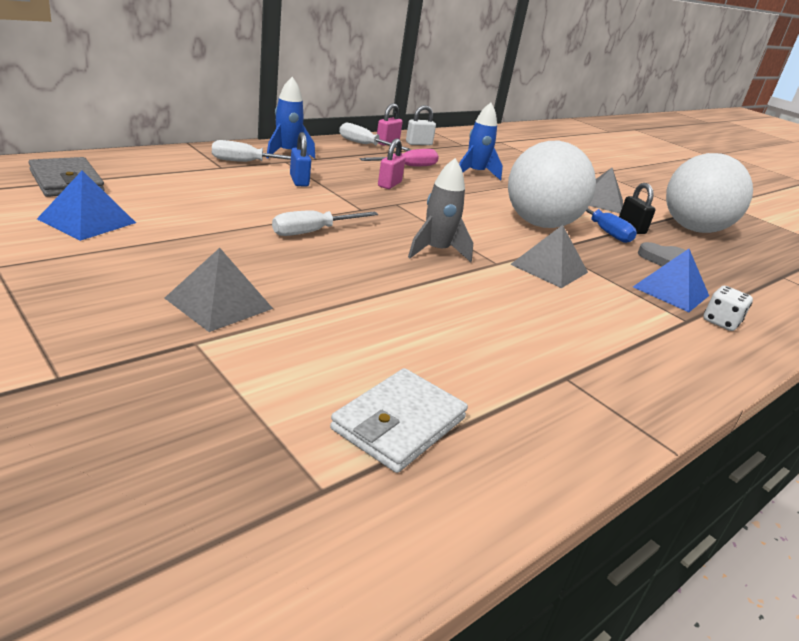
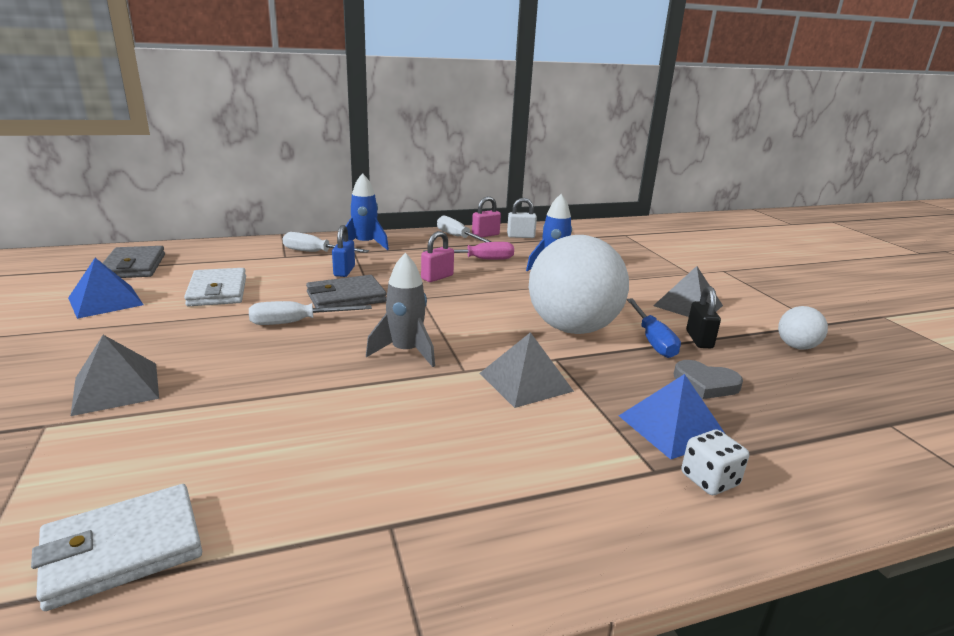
camera: 25 degrees right, 5 degrees down
(198, 205) = (218, 291): none -> white wallet
(330, 206) = (346, 297): none -> grey wallet
(693, 229) = (796, 346): white ball -> white ball, size x0.44

